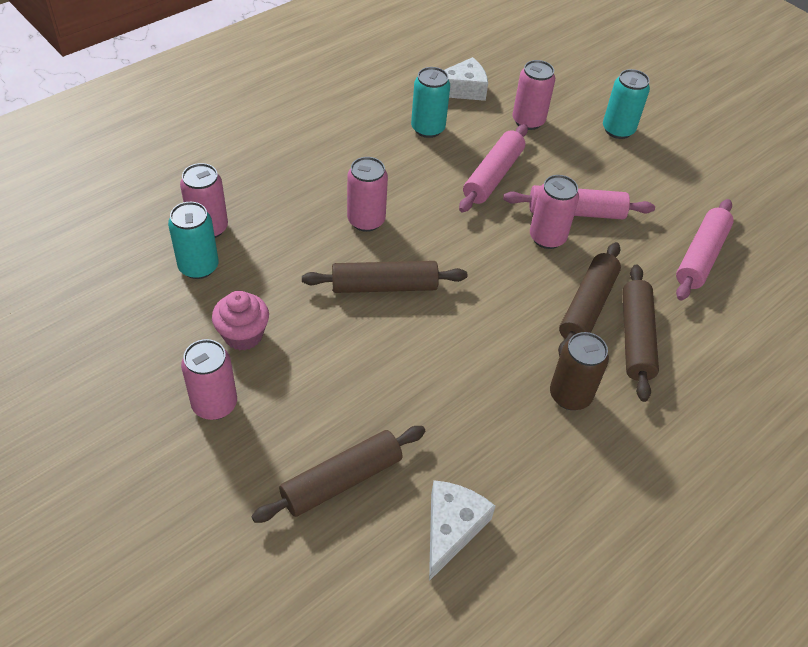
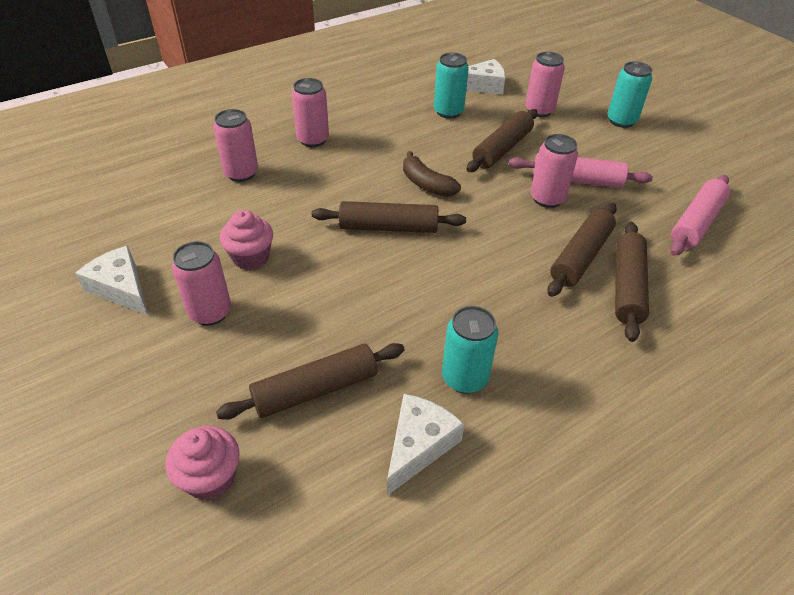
camera: 10 degrees right, 5 degrees down
(111, 384) = (121, 288): none -> white cheese
(198, 267) = (225, 202): turquoise can -> turquoise can (464, 378)
(257, 582) = (210, 478): none -> pink cupcake
(366, 220) = (381, 176): pink can -> pink can (313, 140)
(417, 228) = (426, 184): none -> brown banana
(493, 176) = (502, 149): pink rolling pin -> brown rolling pin
(570, 395) = (556, 332): brown can -> none

